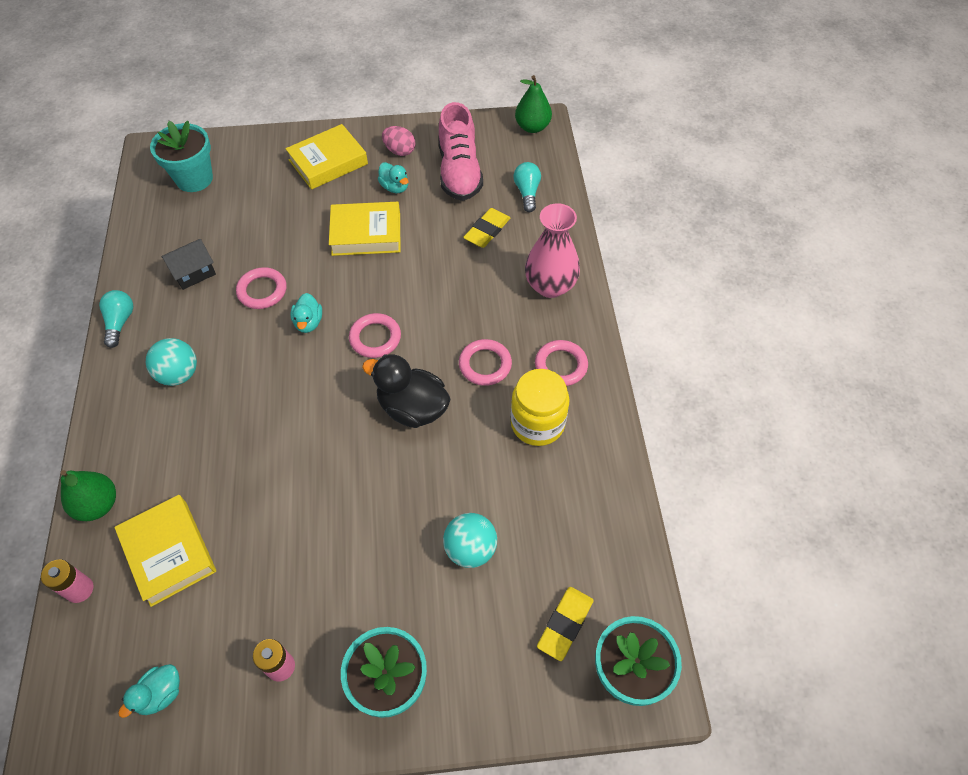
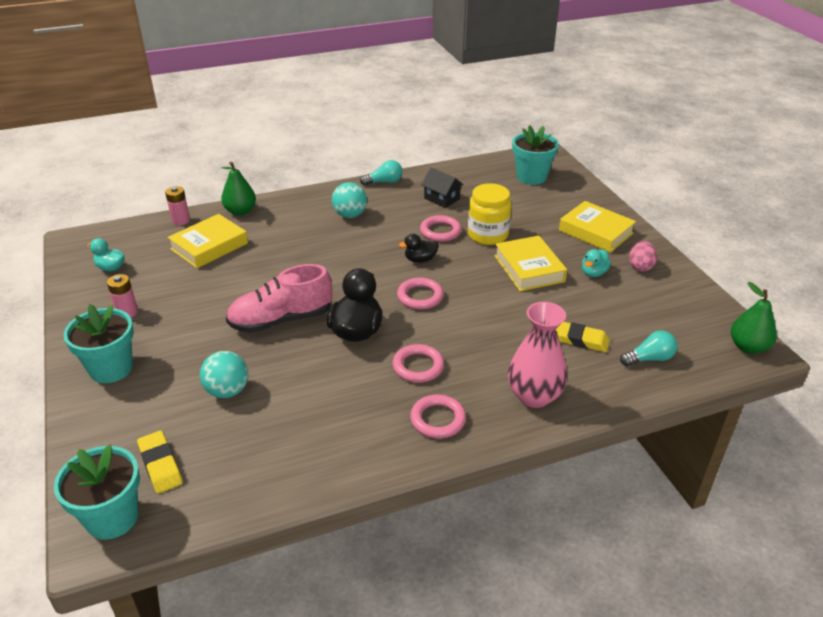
camera: 75 degrees right, 20 degrees down
(308, 322) = (420, 260): turquoise duck -> black duck
(459, 172) = (642, 308): pink shoe -> pink shoe (281, 320)
(537, 423) = (364, 413): yellow jar -> yellow jar (487, 235)
(565, 624) = (160, 465): yellow eraser -> yellow eraser turned 45 degrees clockwise

